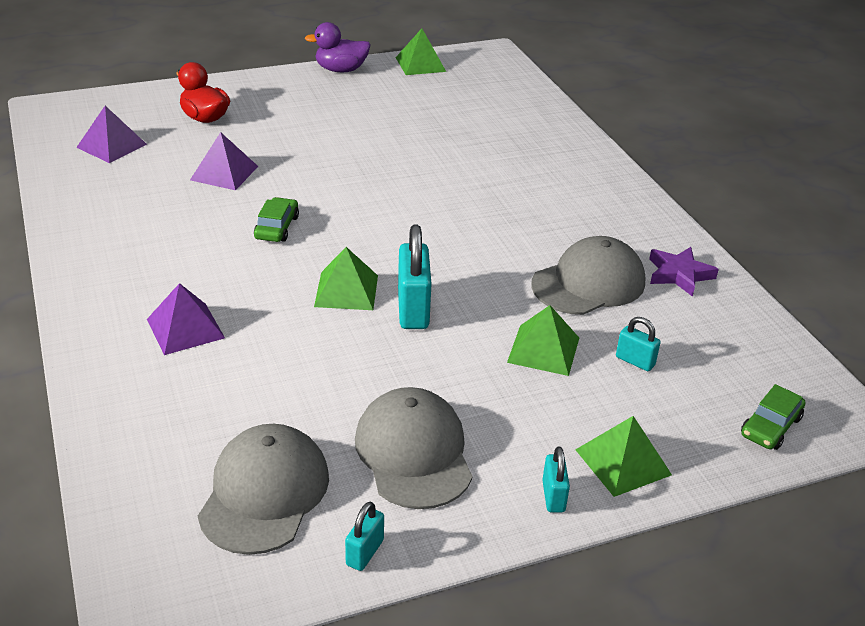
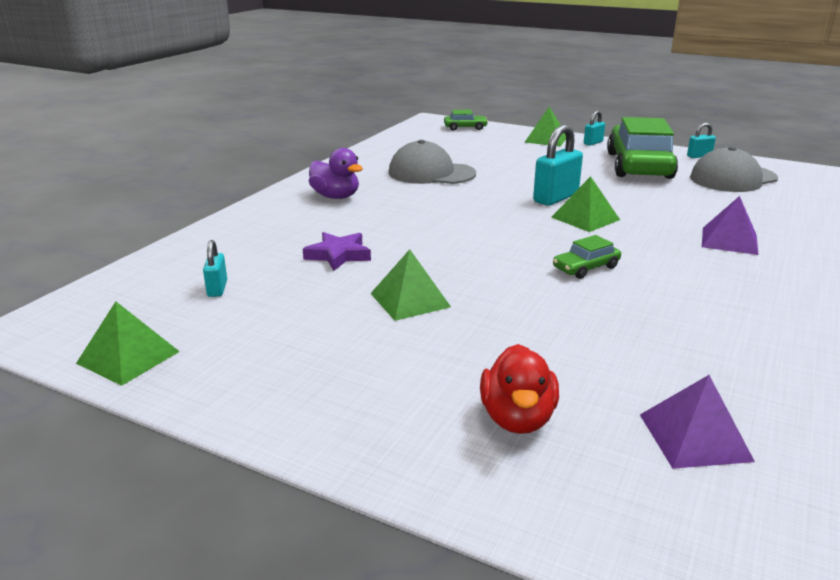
camera: 130 degrees left, 10 degrees down
(224, 173) = (578, 332): purple pyramid -> none
(341, 70) = (222, 403): purple duck -> purple duck (336, 196)
(413, 452) = (639, 165): grey cap -> green car
(543, 350) = (512, 166): green pyramid -> green pyramid (410, 300)
(635, 361) = (476, 151): turquoise padlock -> turquoise padlock (217, 289)
(679, 274) = (376, 160): purple star -> purple star (338, 255)

